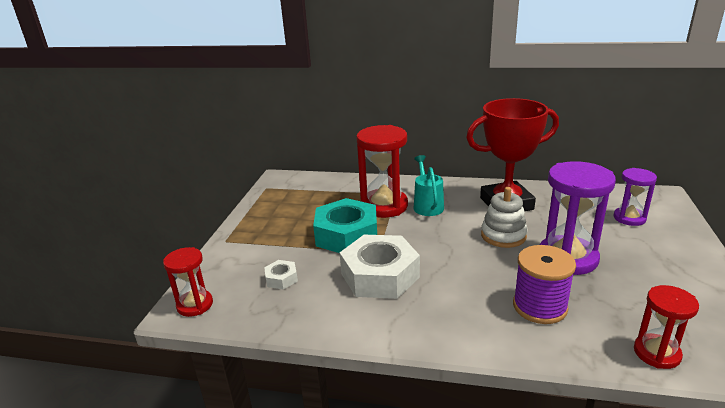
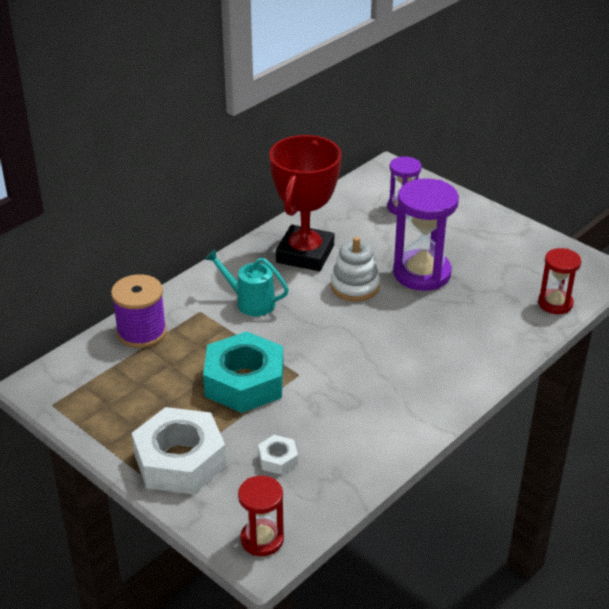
camera: 60 degrees left, 10 degrees up
(380, 275) = (339, 390): white nut -> white nut (180, 460)
(384, 206) = (216, 331): red hourglass -> none
(539, 306) = (465, 324): purple spool -> purple spool (141, 332)

